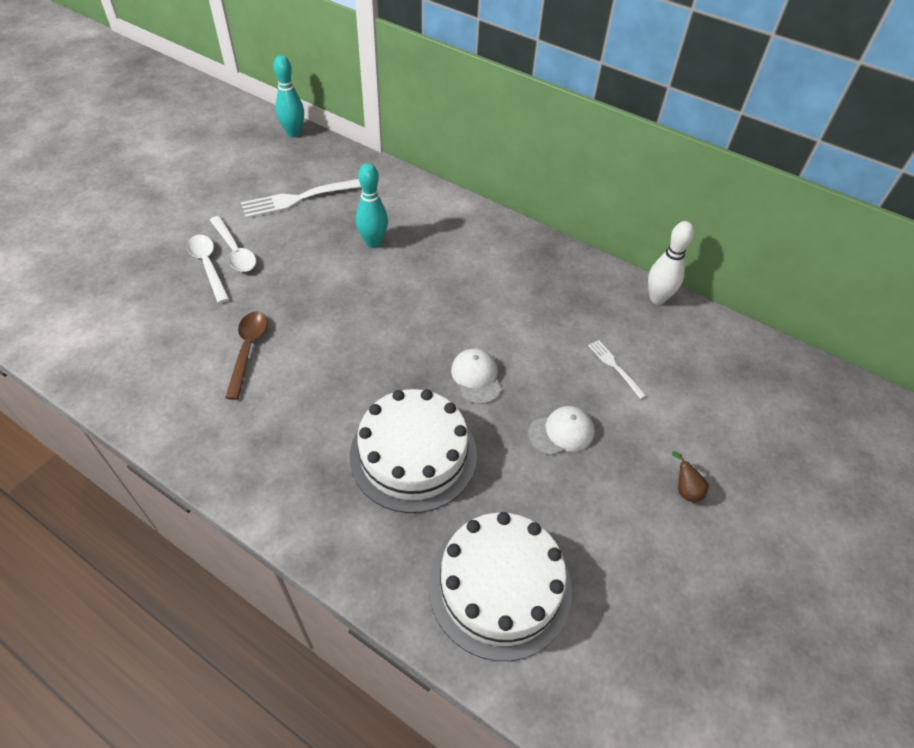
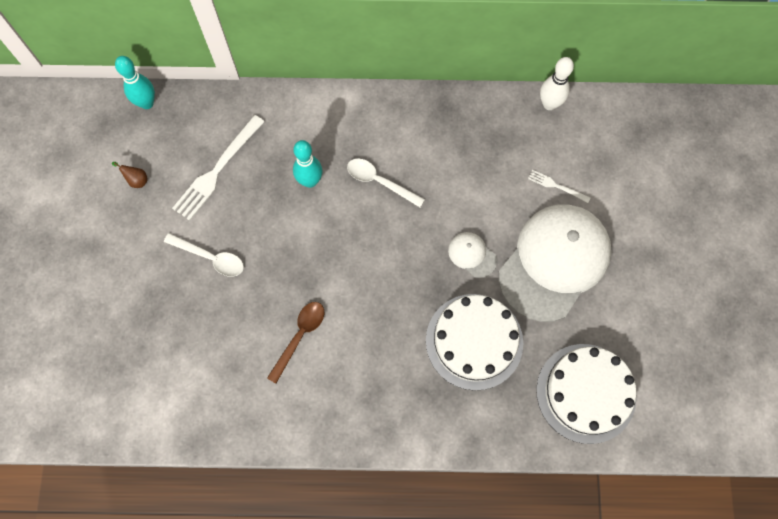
camera: 30 degrees left, 20 degrees up
(208, 266) = (203, 285): white spoon -> white spoon (379, 181)
(248, 350) = (300, 336): brown spoon -> brown spoon turned 60 degrees clockwise
(561, 432) = (554, 262): white cap -> white cap, size x2.45
(685, 489) = (652, 255): brown pear -> brown pear (136, 180)

